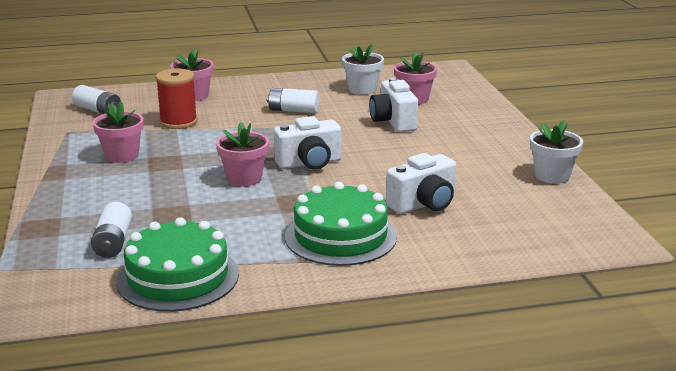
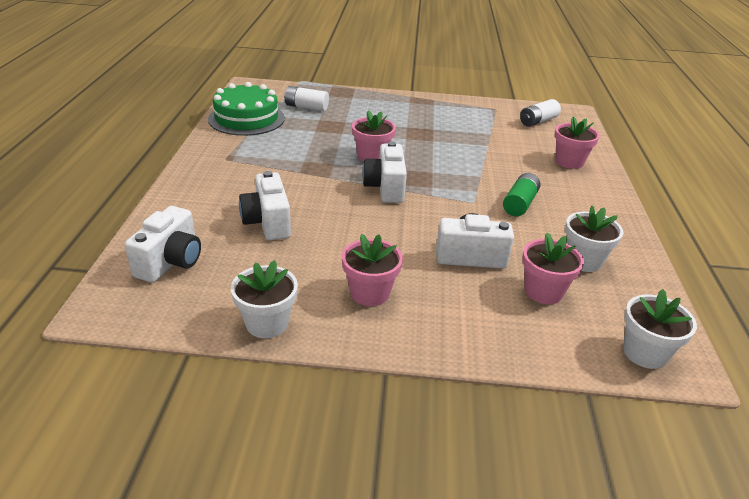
camera: 105 degrees right, 10 degrees up
(122, 156) = (439, 121): pink flower pot -> pink flower pot (370, 293)
(178, 122) = (503, 147): red spool -> none
(293, 110) = (519, 204): white battery -> green battery
(340, 236) = (247, 175): green cake -> none
(447, 75) = (645, 353): none -> white flower pot
(530, 232) = (170, 262): none -> white camera

